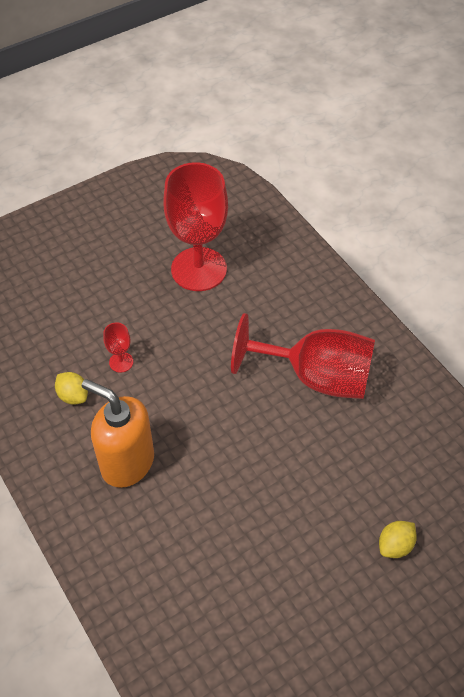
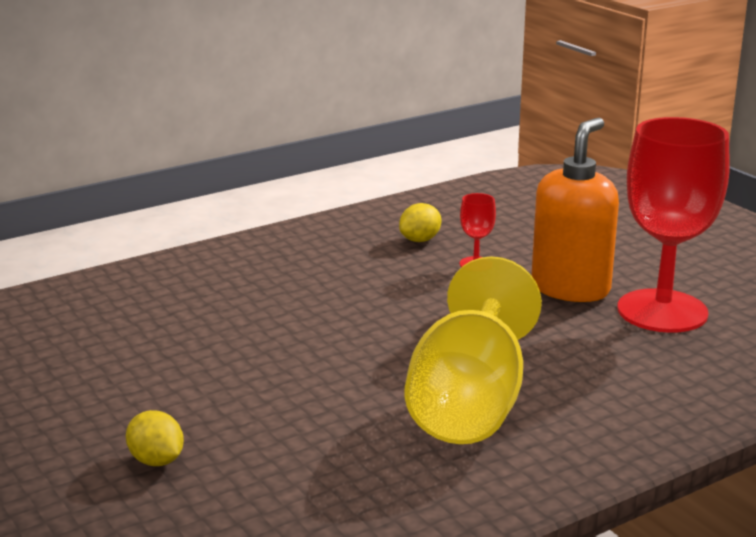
camera: 90 degrees right, 30 degrees down
(127, 462) = (322, 272): orange soap dispenser -> orange soap dispenser (570, 288)
(316, 377) = (470, 404): red goblet -> yellow goblet

